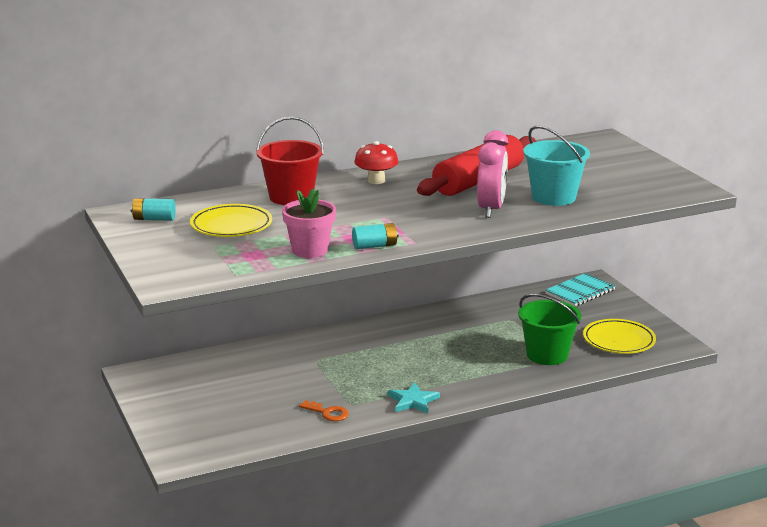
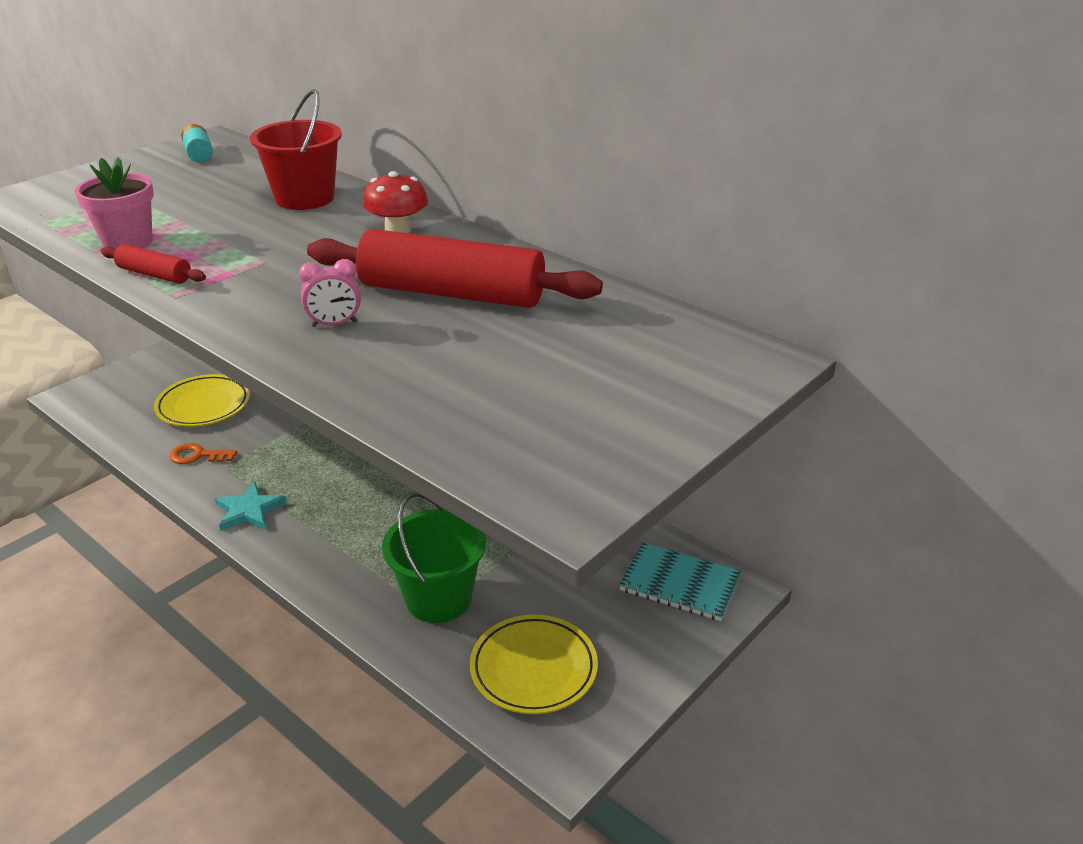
camera: 65 degrees right, 10 degrees up
(231, 226) = (194, 190): yellow plate -> yellow plate (203, 405)
(327, 413) = (198, 456): orange key -> orange key turned 90 degrees clockwise
(375, 246) = (154, 274): turquoise battery -> red rolling pin
(491, 209) = (334, 324): pink clock -> pink clock, size x0.55
(553, 197) = (420, 364): turquoise bucket -> none

